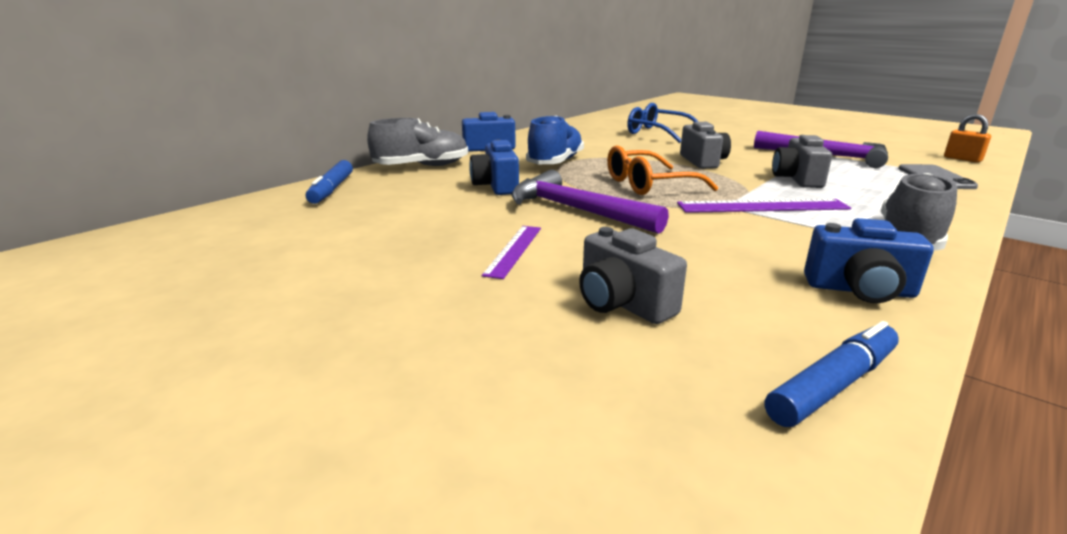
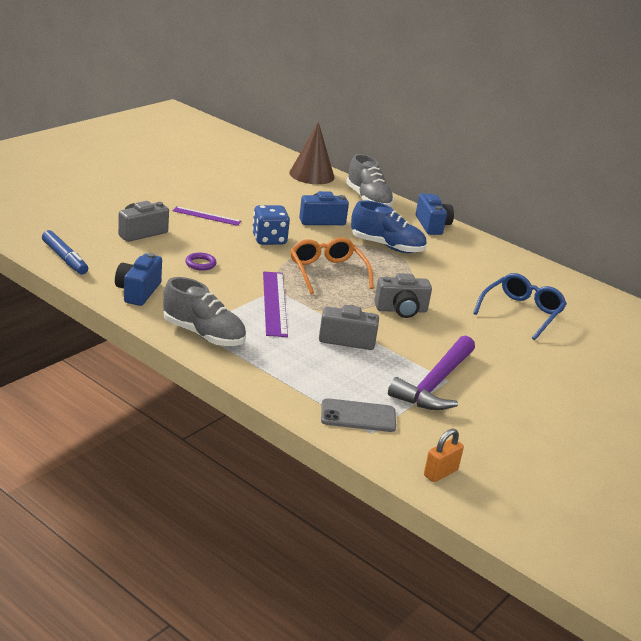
camera: 85 degrees right, 5 degrees up
(332, 189) = (312, 175): blue marker -> brown cone
(577, 210) = (269, 239): purple hammer -> blue dice
(701, 248) = (200, 264): none -> purple ring

